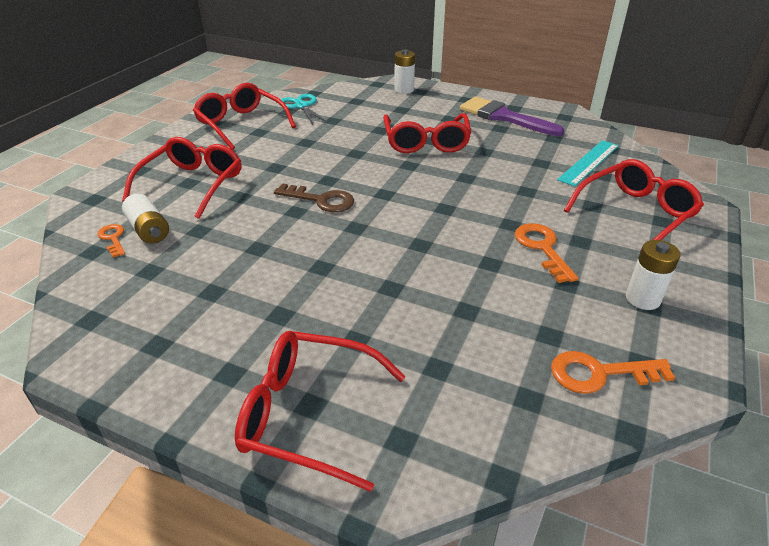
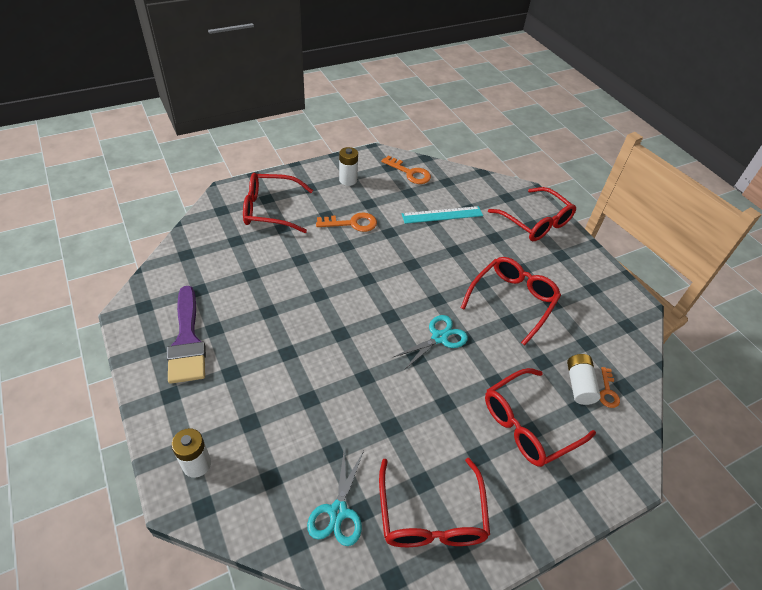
camera: 145 degrees left, 10 degrees up
(321, 200) = (439, 337): brown key -> turquoise scissors
(426, 142) = (295, 352): red glasses -> red glasses (512, 300)
(542, 248) = (352, 223): orange key -> orange key turned 120 degrees counterclockwise
(589, 162) = (223, 254): turquoise ruler -> turquoise ruler (442, 215)

